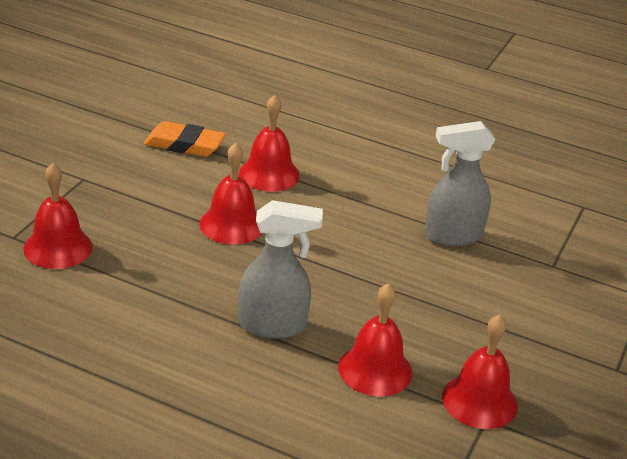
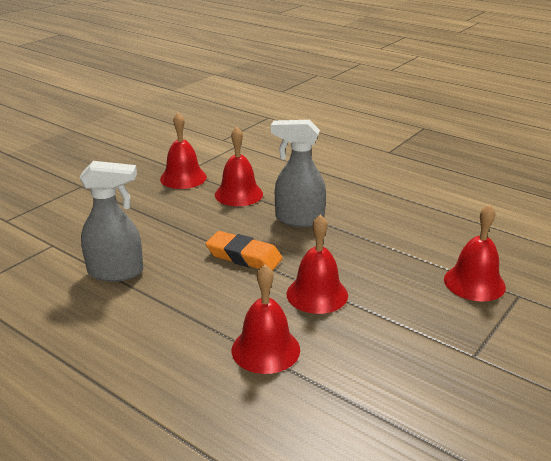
camera: 165 degrees left, 5 degrees down
(184, 145) = (361, 399): orange eraser -> orange eraser (244, 256)

